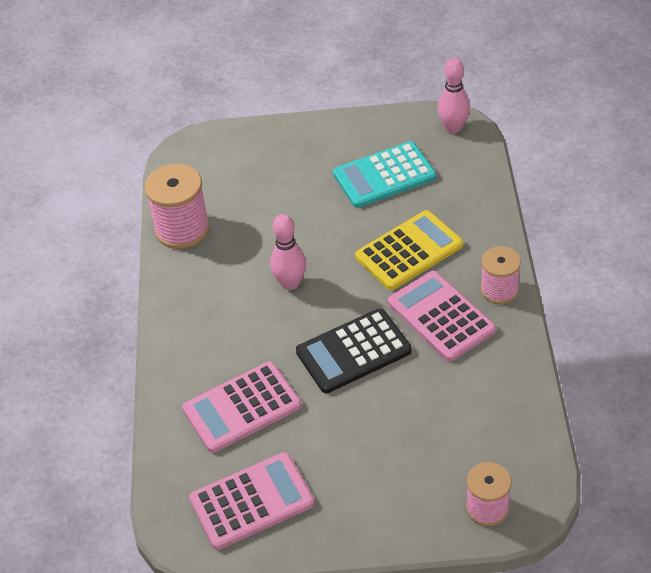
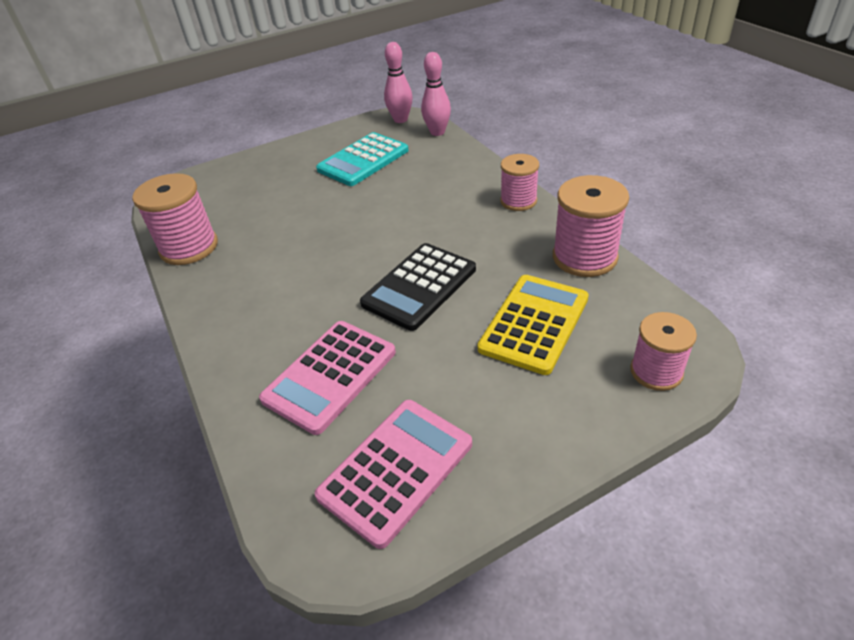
camera: 25 degrees left, 5 degrees down
(290, 283) = (322, 254): pink bowling pin -> pink bowling pin (437, 132)
(409, 251) = (419, 199): yellow calculator -> yellow calculator (534, 323)
(441, 316) = (482, 234): pink calculator -> none
(513, 378) = (584, 257): none -> pink spool

